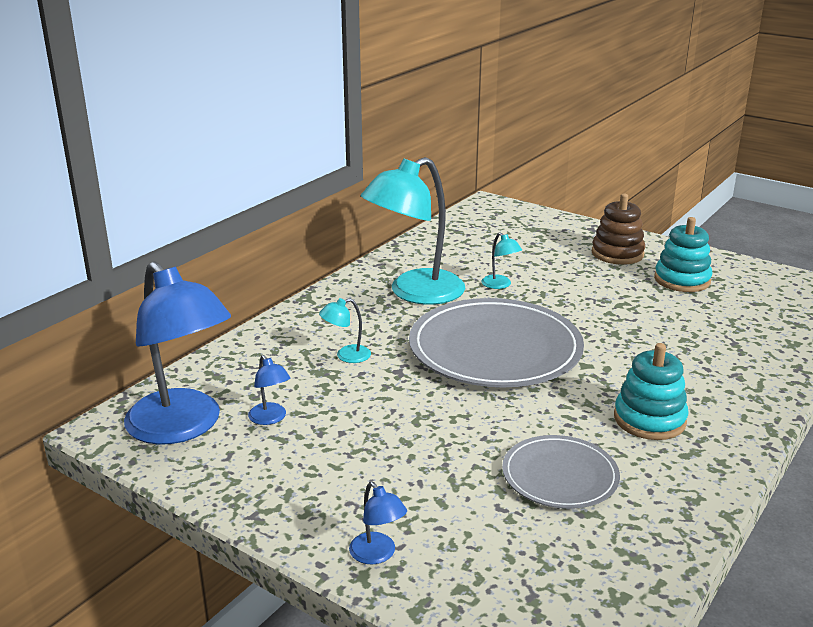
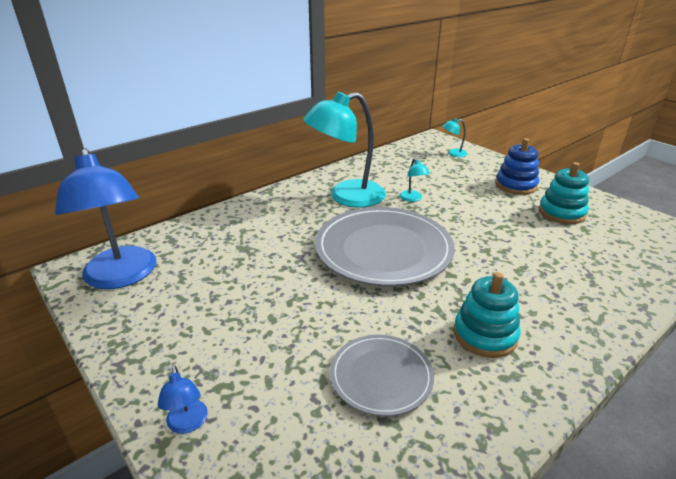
camera: 15 degrees right, 5 degrees up
(270, 418) = (185, 280): blue lamp -> none
(346, 356) = (269, 238): turquoise lamp -> turquoise lamp (453, 153)
(617, 254) = (516, 185): brown stacking toy -> blue stacking toy

